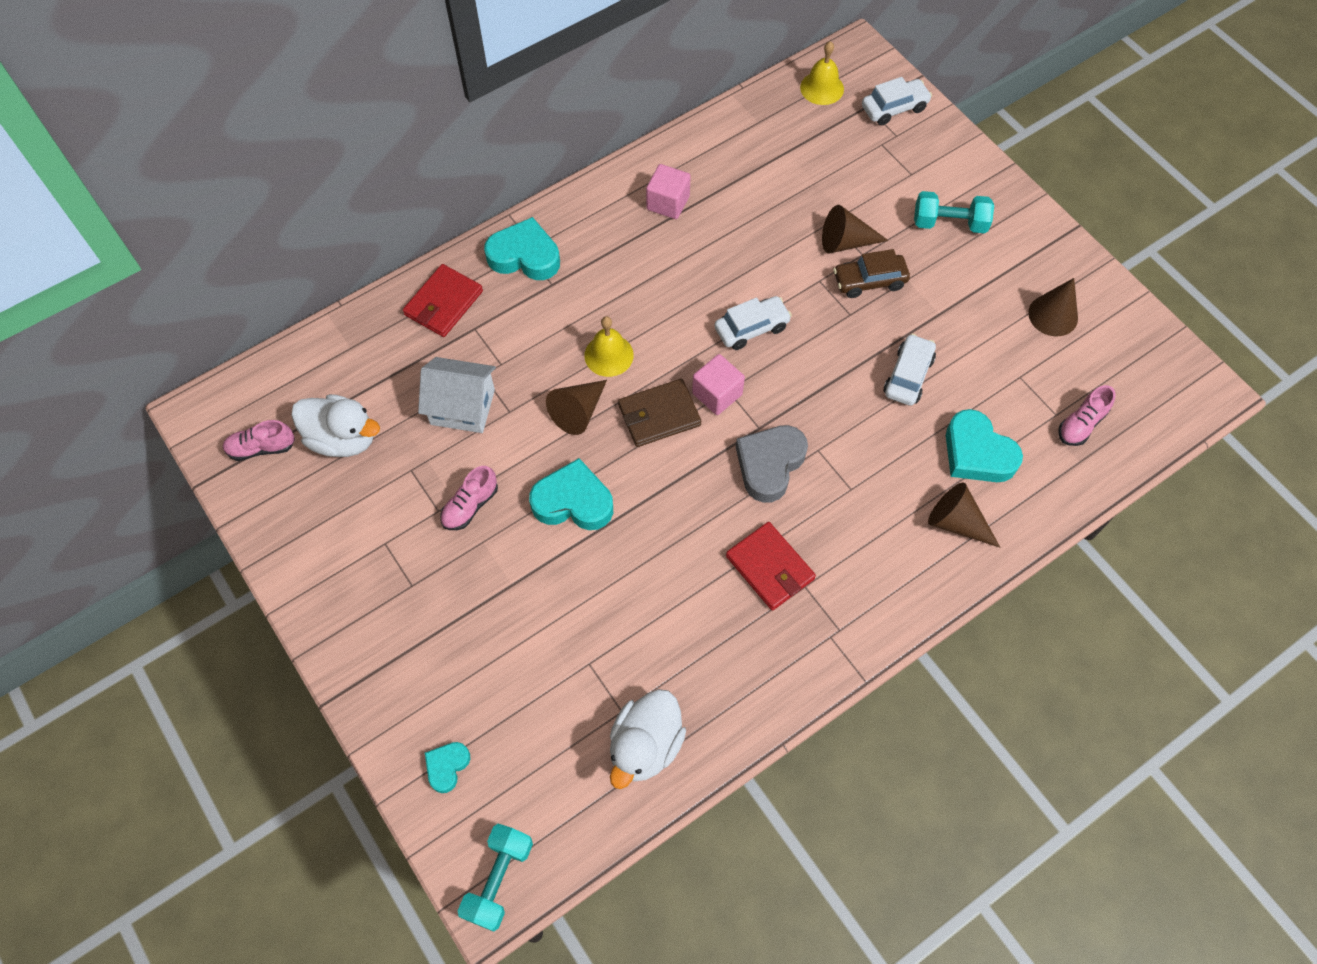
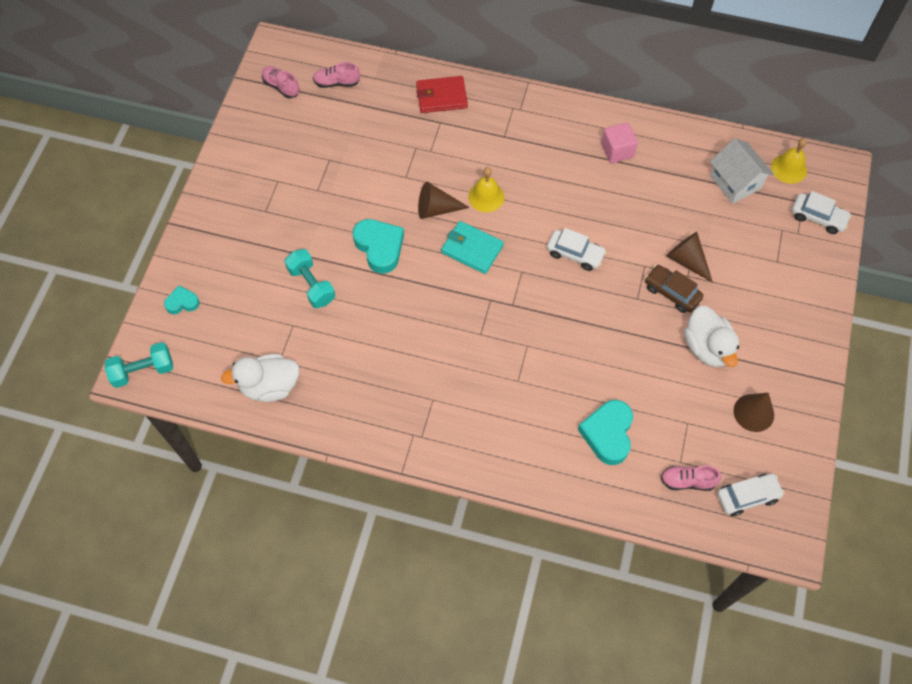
camera: 50 degrees right, 0 degrees up
(343, 438) = (319, 116): white duck -> white duck (707, 347)
(462, 407) = (387, 154): white house -> white house (735, 182)
(470, 506) = (333, 202): pink shoe -> pink shoe (337, 83)
(524, 256) = (509, 110): turquoise heart -> none
(659, 415) = (472, 249): brown wallet -> turquoise wallet
(717, 394) = (513, 268): pink cube -> none
(769, 465) = (493, 327): grey heart -> none
(770, 567) = (428, 373): red wallet -> none
(908, 376) = (625, 359): white car -> white car (747, 496)
(949, 223) = (762, 307): turquoise dumbbell -> turquoise dumbbell (311, 285)
(957, 522) = (549, 454): brown cone -> none

